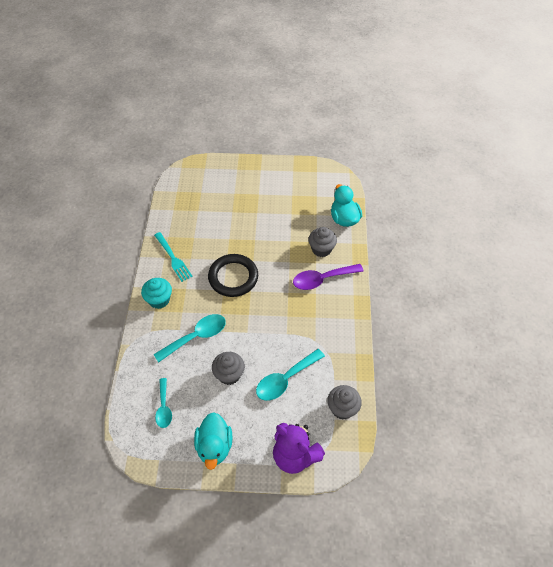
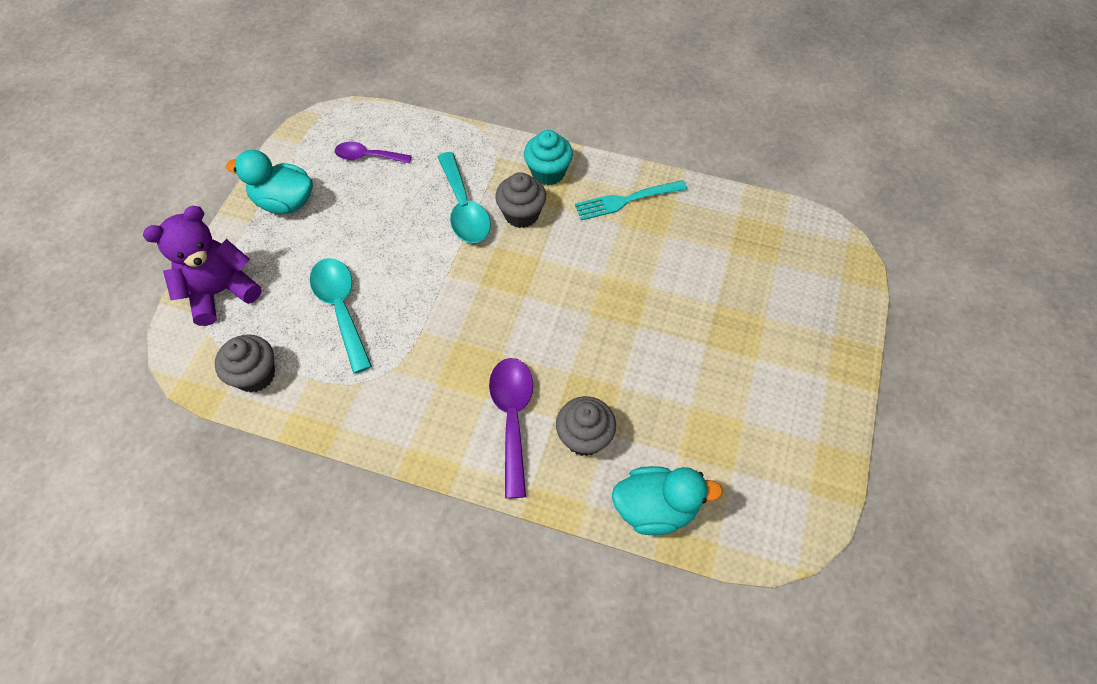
camera: 105 degrees right, 5 degrees up
(164, 407) = (368, 156): turquoise spoon -> purple spoon
(229, 374) = (382, 238): grey cupcake -> grey cupcake (521, 214)
(233, 277) = (561, 276): black ring -> none

